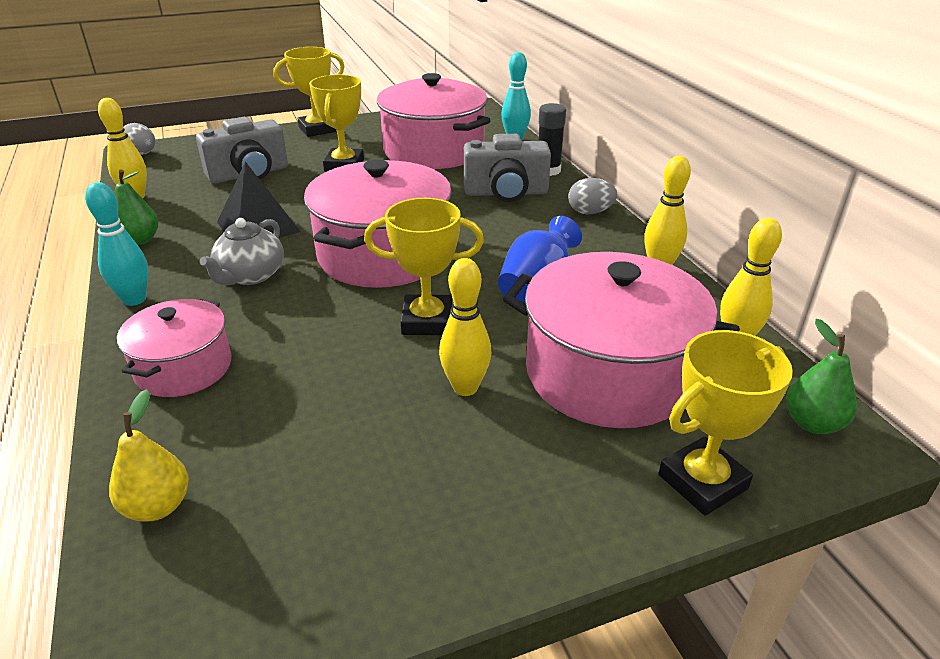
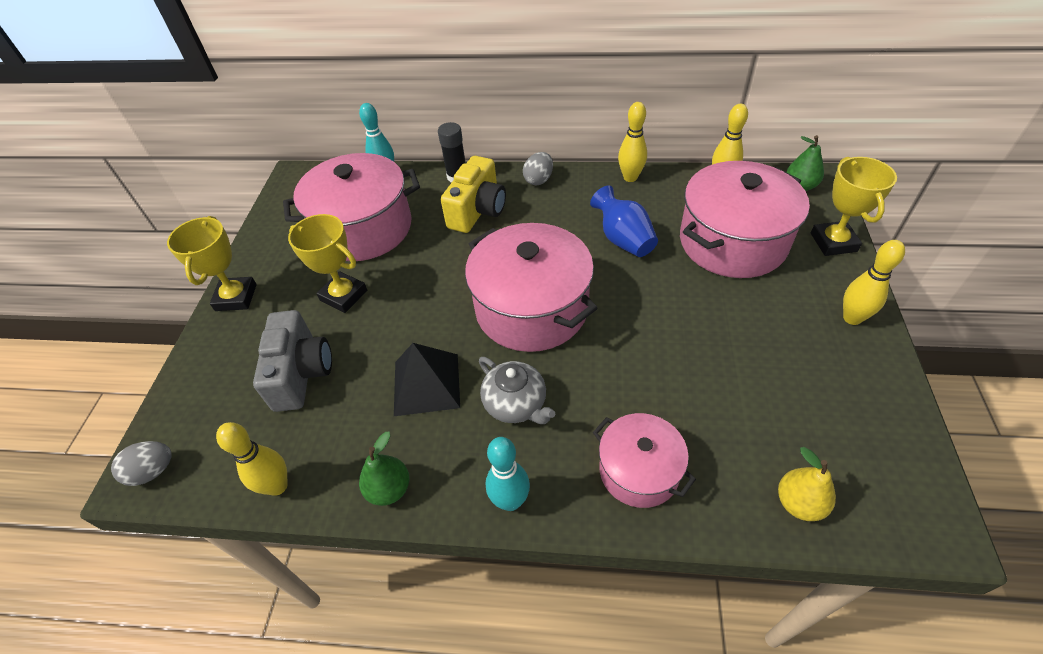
camera: 60 degrees left, 15 degrees up
(427, 321) = (640, 308): yellow trophy -> none
(465, 388) = (724, 310): yellow bowling pin -> yellow bowling pin (852, 318)
(506, 193) = (478, 211): grey camera -> yellow camera

